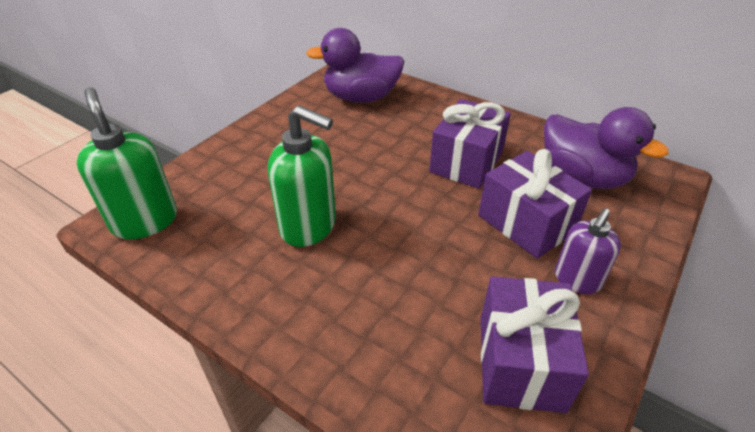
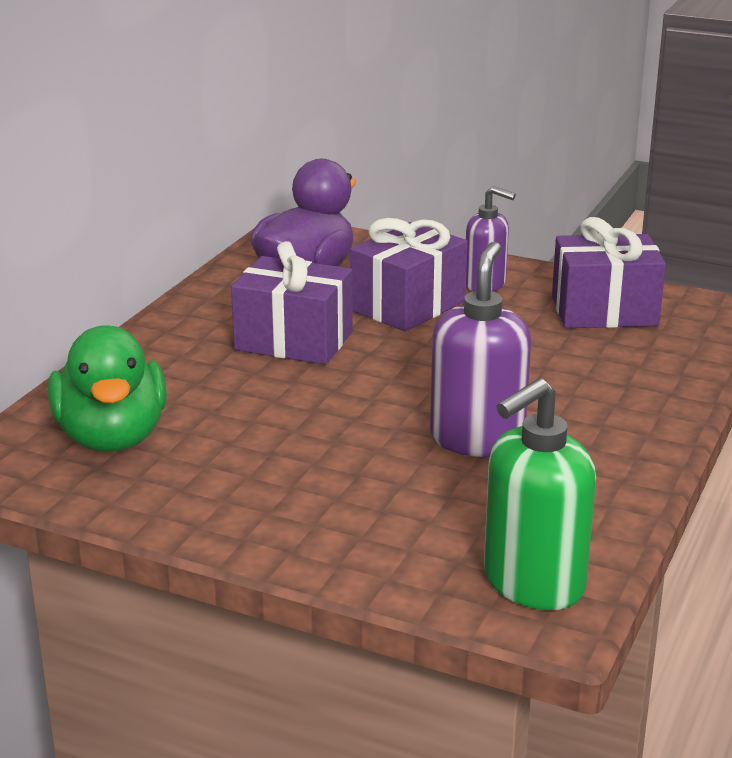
camera: 100 degrees left, 15 degrees down
(309, 226) = (477, 439): green soap dispenser -> purple soap dispenser
(361, 98) = (112, 437): purple duck -> green duck

